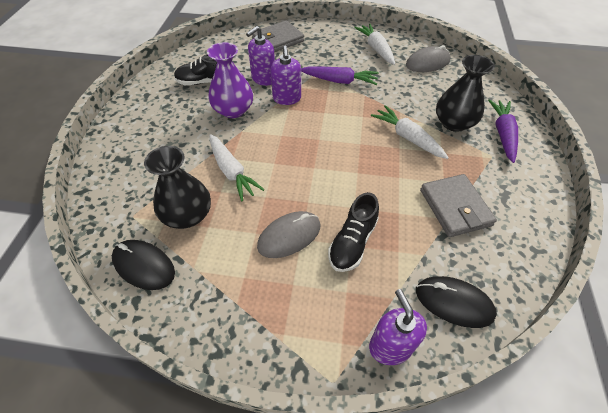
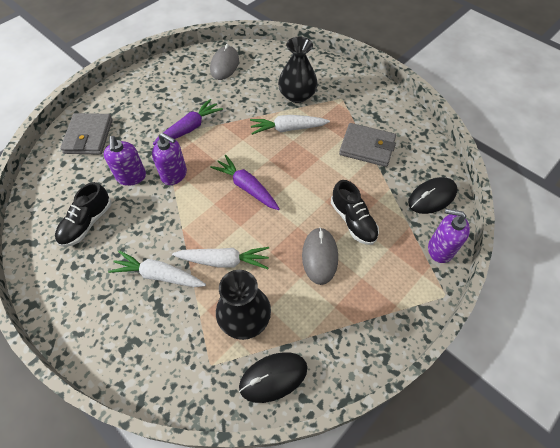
camera: 55 degrees left, 5 degrees up
(233, 110) = (149, 221): purple vase -> none
(376, 49) = (176, 82): white carrot -> white carrot (159, 275)
(502, 134) = (329, 79): purple carrot -> purple carrot (247, 187)

